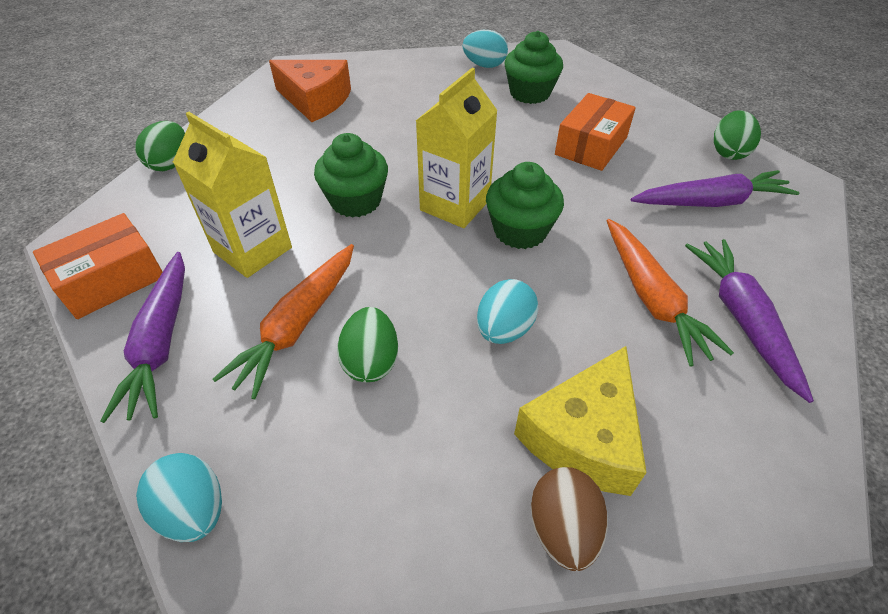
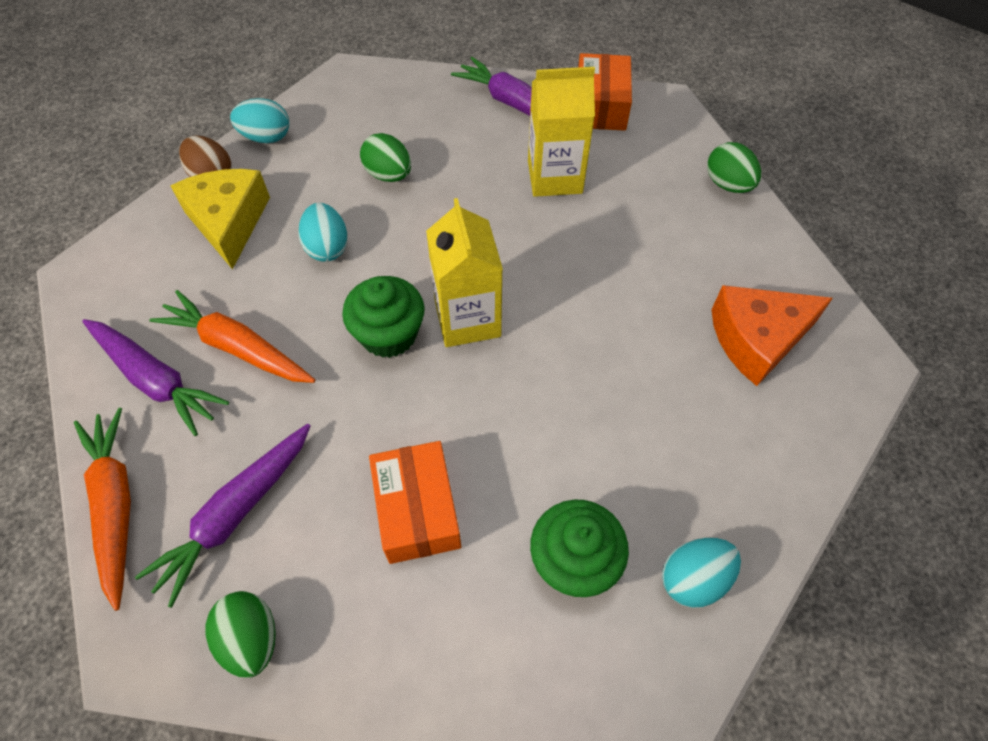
camera: 135 degrees right, 10 degrees up
(194, 510) = (391, 76): turquoise egg -> turquoise egg (266, 137)
(298, 325) = (456, 161): orange carrot -> orange carrot (116, 505)
(356, 201) = (546, 262): green cupcake -> none

